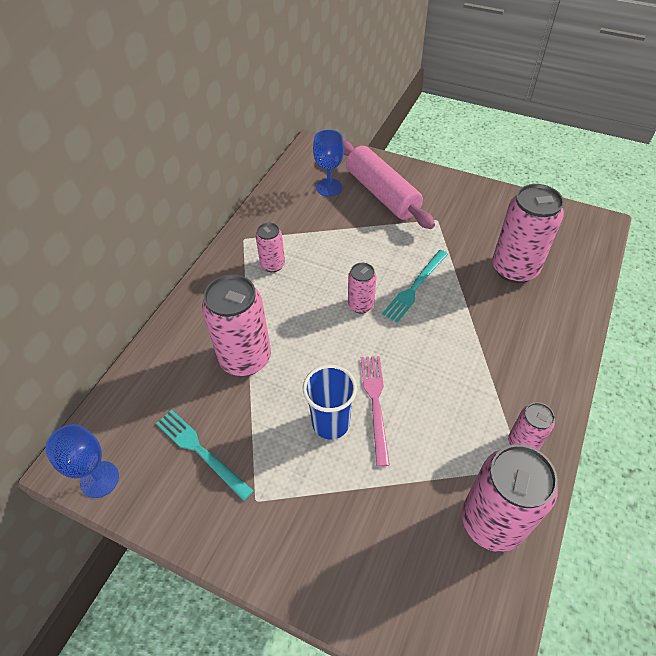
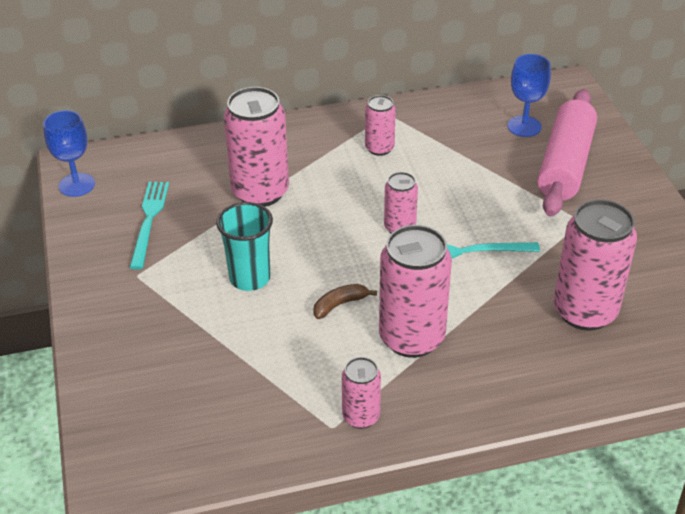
camera: 50 degrees right, 10 degrees down
(330, 423) = (250, 278): blue cup -> turquoise cup
(375, 403) = (299, 295): pink fork -> none
(405, 386) = (340, 304): none -> brown banana
(492, 522) = (254, 431): pink can -> pink can (411, 338)

